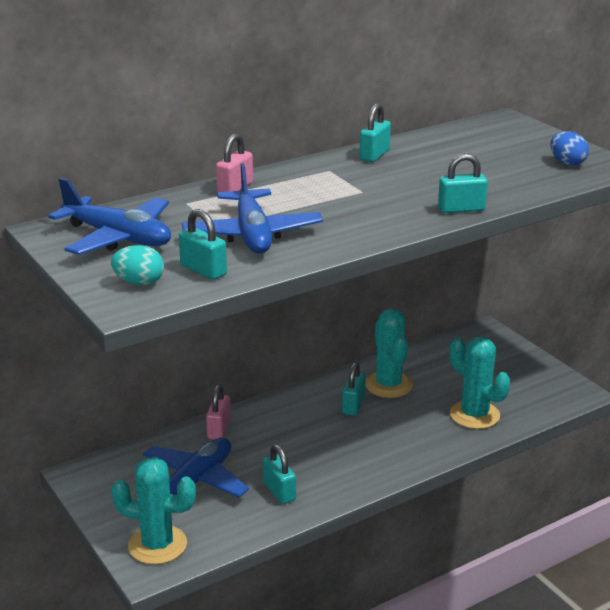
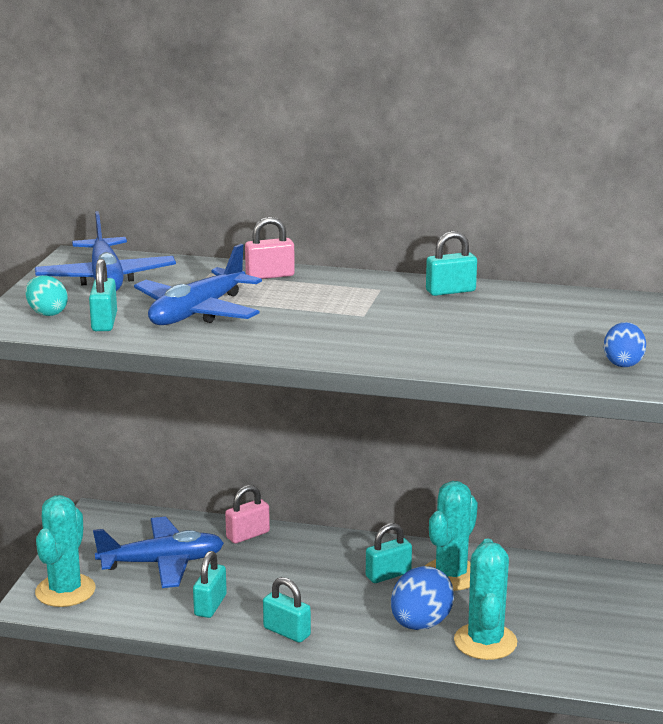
camera: 45 degrees right, 5 degrees down
(157, 545) = (65, 591): turquoise cactus -> turquoise cactus turned 45 degrees clockwise
(424, 425) = (420, 624): none -> blue egg
(461, 209) = (409, 360): turquoise padlock -> turquoise padlock (287, 632)

